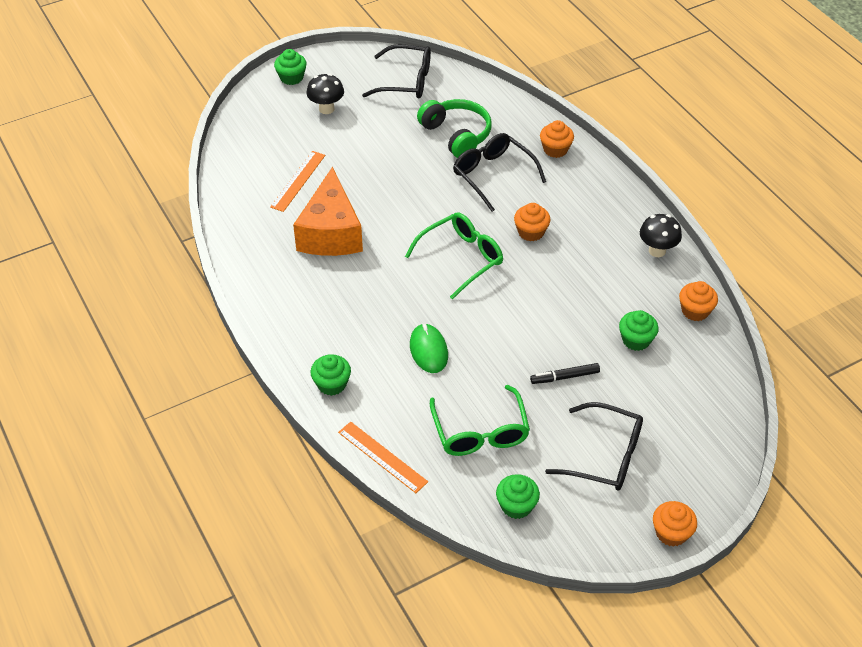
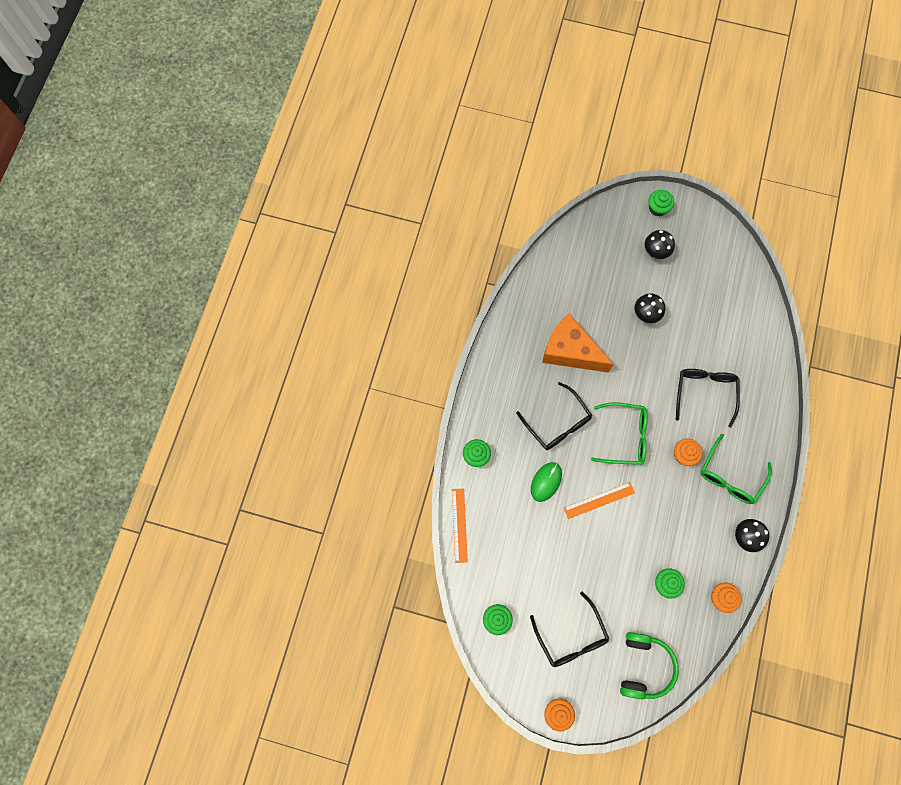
camera: 45 degrees right, 25 degrees up
(298, 181) = (587, 295): orange ruler -> orange ruler (599, 500)
(331, 233) = (570, 351): orange cheese -> orange cheese turned 75 degrees clockwise
(371, 157) = (645, 315): none -> black mushroom
(406, 81) = (725, 271): black glasses -> black glasses (557, 423)
(456, 135) = (713, 342): green headphones -> green headphones (644, 666)
(480, 432) = (522, 559): green glasses -> green glasses (730, 476)
(555, 149) = (763, 407): orange cupcake -> none
(564, 377) = (601, 569): black marker -> none

